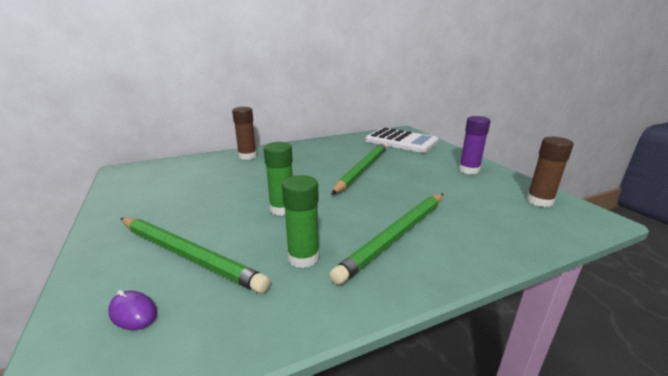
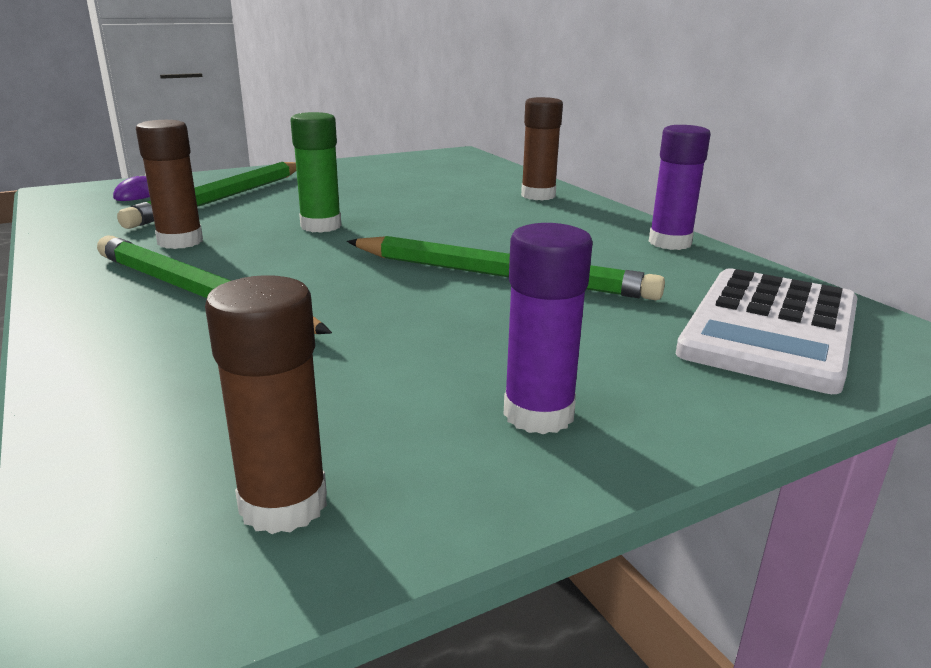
camera: 85 degrees right, 0 degrees up
(303, 257) = (180, 241): green glue stick -> brown glue stick
(325, 142) = (670, 243): none -> purple glue stick

